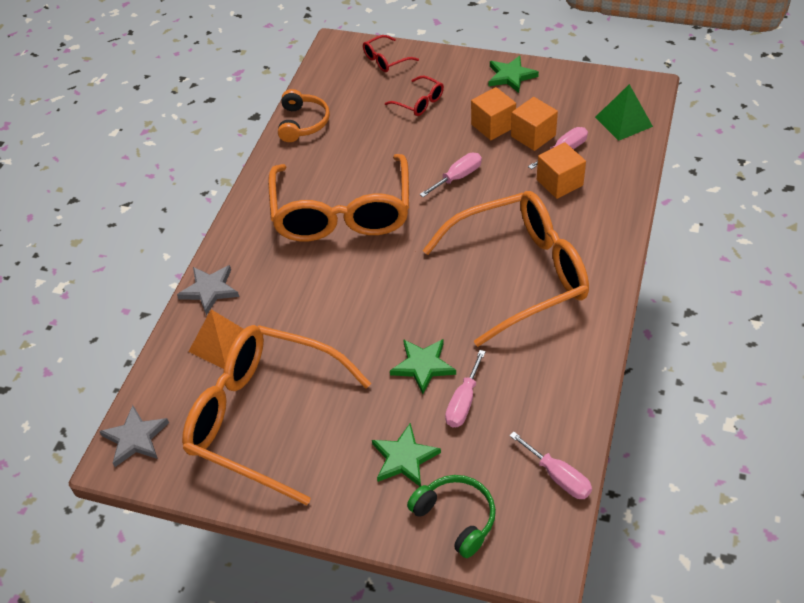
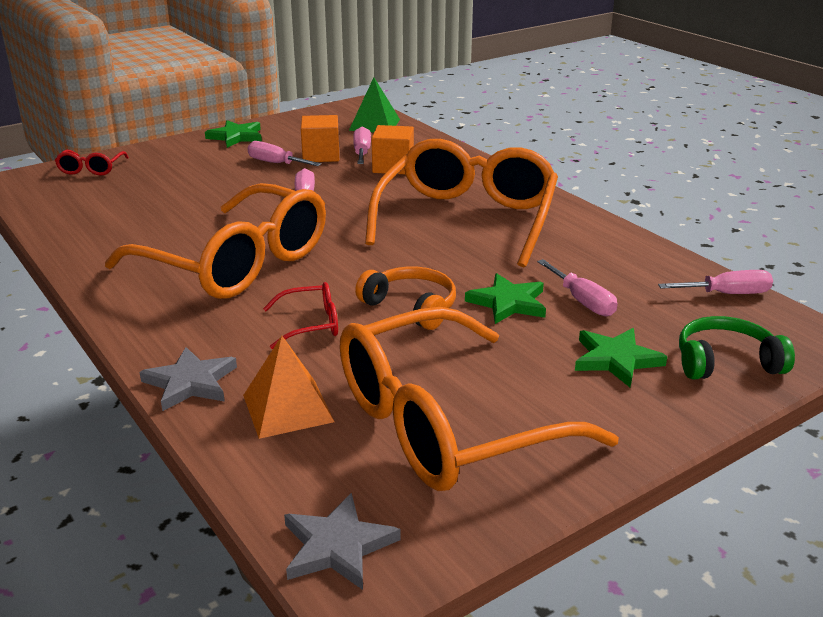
camera: 55 degrees left, 20 degrees down
(303, 123) = (72, 234): orange headphones -> orange headphones (411, 307)
(419, 102) = (178, 177): red glasses -> red glasses (310, 324)
(493, 126) = (276, 163): orange cube -> pink screwdriver

